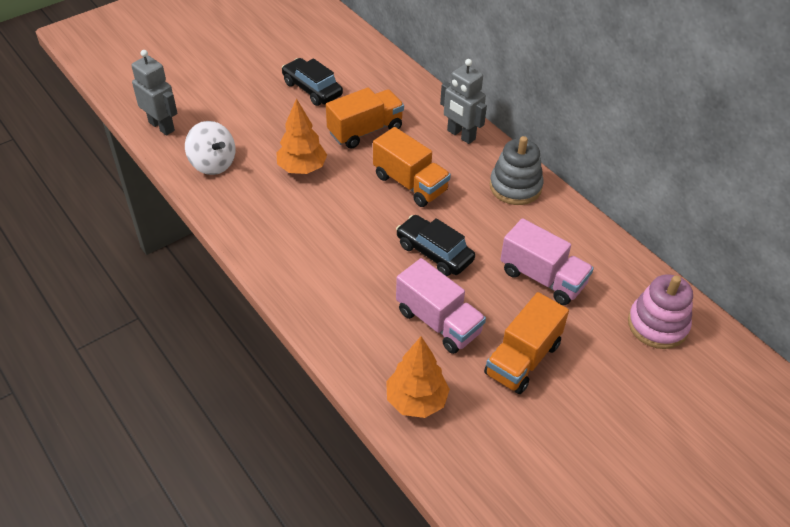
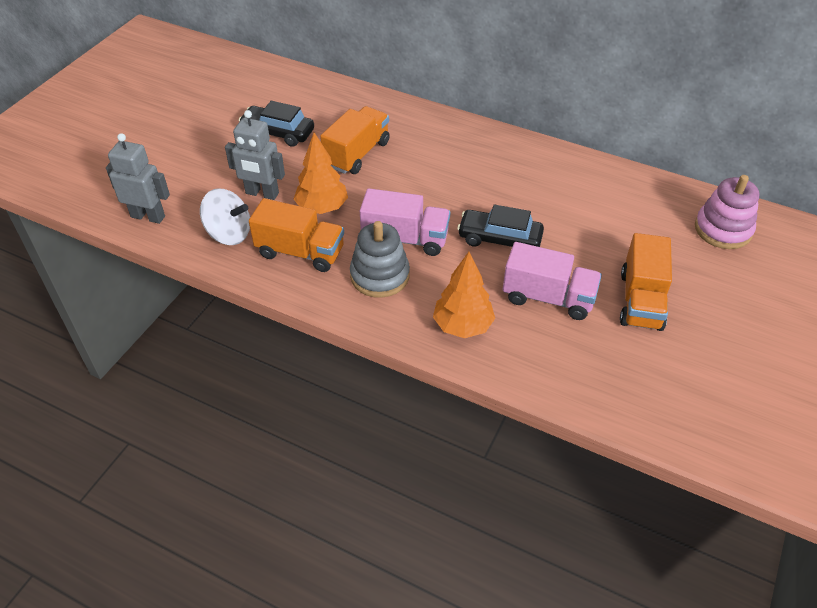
camera: 25 degrees left, 0 degrees up
(410, 183) = (433, 187): orange truck -> orange truck (300, 252)
(416, 400) = (581, 374): orange tree -> orange tree (463, 326)
(461, 135) = (446, 129): grey robot -> grey robot (262, 193)
(515, 187) = (526, 158): grey stacking toy -> grey stacking toy (380, 276)
(542, 278) = (606, 226): pink truck -> pink truck (405, 239)

